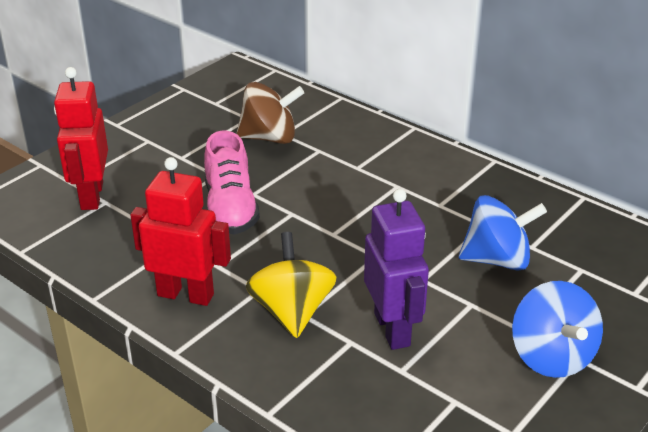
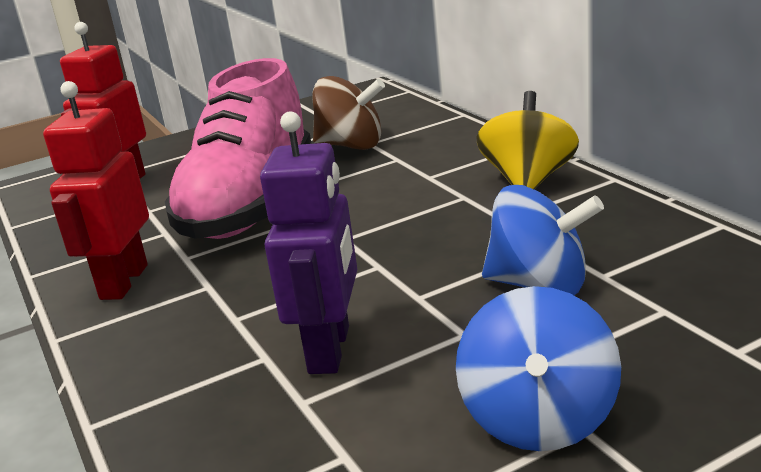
camera: 25 degrees right, 10 degrees down
(186, 295) = (123, 282): red robot -> red robot turned 120 degrees counterclockwise
(230, 208) = (250, 205): pink shoe -> pink shoe, size x1.65
(292, 311) = (223, 313): yellow spinning top -> yellow spinning top (528, 181)

